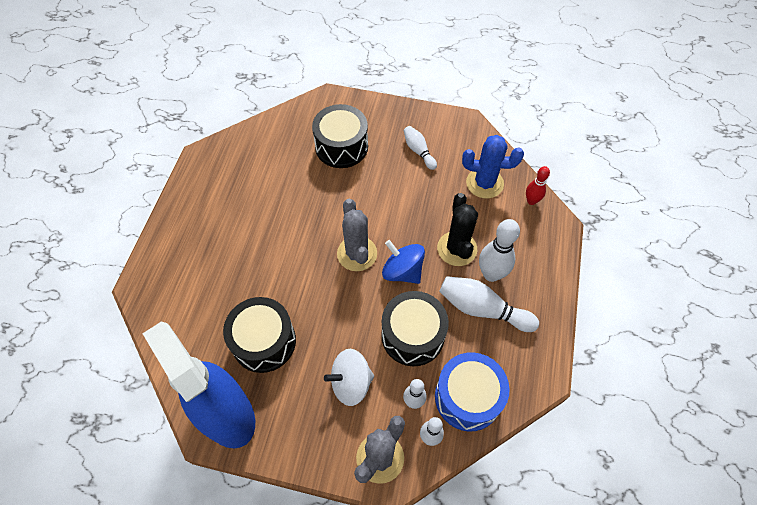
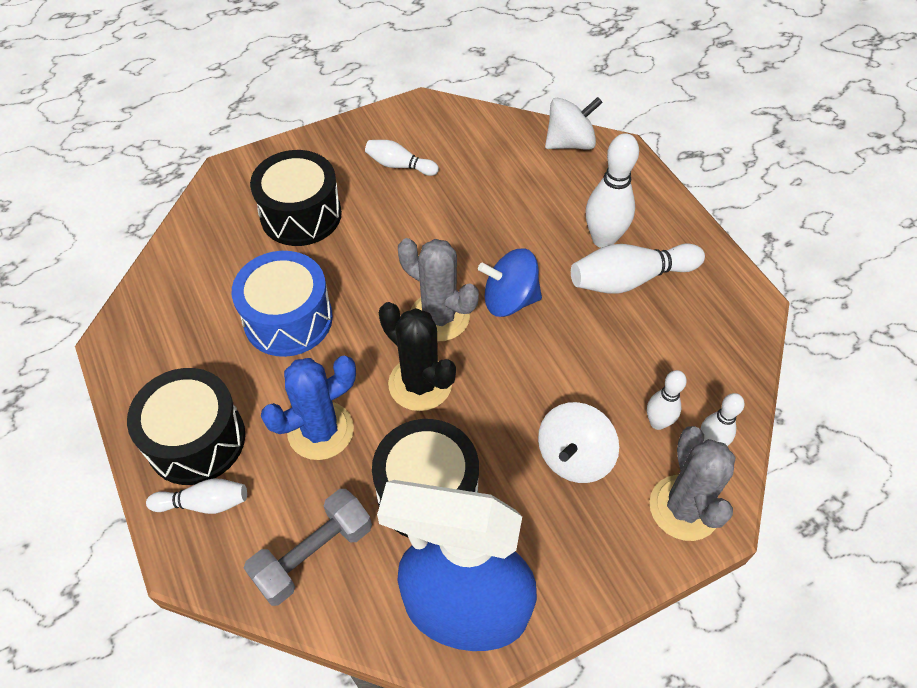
camera: 40 degrees left, 5 degrees down
(167, 267) = (204, 503): none -> white bowling pin
(188, 329) = (313, 554): none -> grey dumbbell
(412, 335) = (588, 357): black drum -> black drum (196, 440)
(457, 249) = (543, 238): black cactus -> black cactus (420, 384)
(468, 397) = (704, 375): blue drum -> blue drum (288, 319)
(484, 183) = (505, 155): blue cactus -> blue cactus (320, 430)
(531, 201) = (570, 143): red bowling pin -> white spinning top

